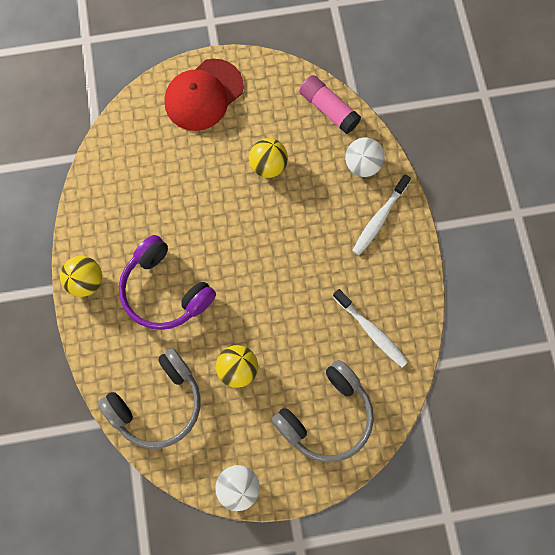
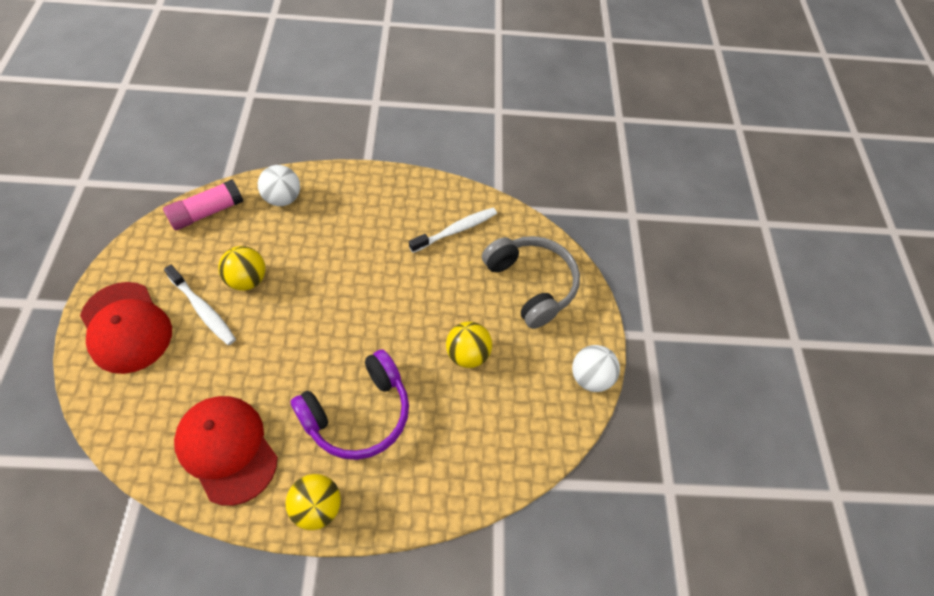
camera: 85 degrees left, 15 degrees down
(119, 203) = (227, 449): none -> red cap
(158, 404) = (489, 444): grey headphones -> none
(379, 219) = (345, 198): white toothbrush -> white toothbrush (203, 310)

